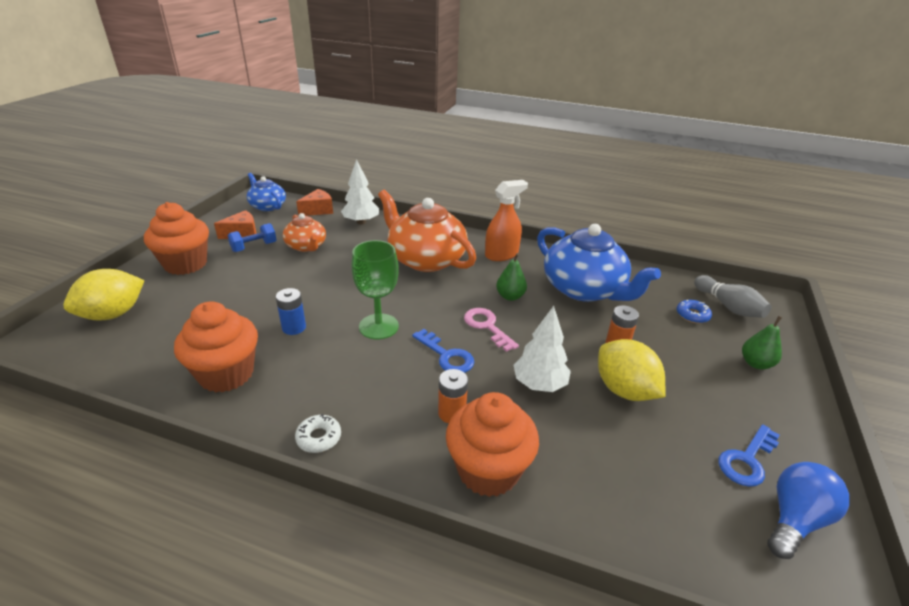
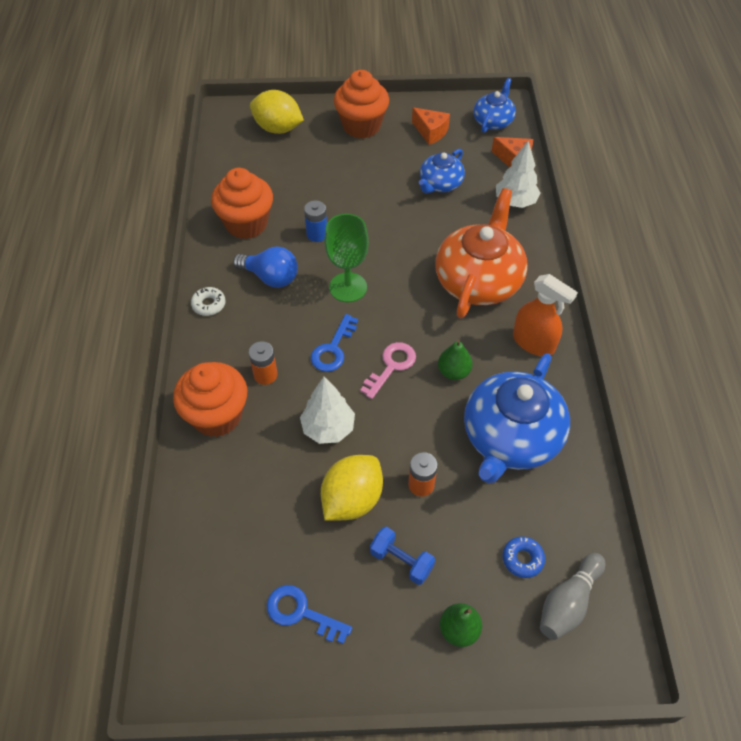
camera: 70 degrees right, 20 degrees up
(254, 247) = (414, 151): blue dumbbell -> blue dumbbell (401, 561)
(306, 246) = (440, 184): orange teapot -> blue teapot
(795, 519) = (245, 649): blue light bulb -> blue light bulb (270, 277)

